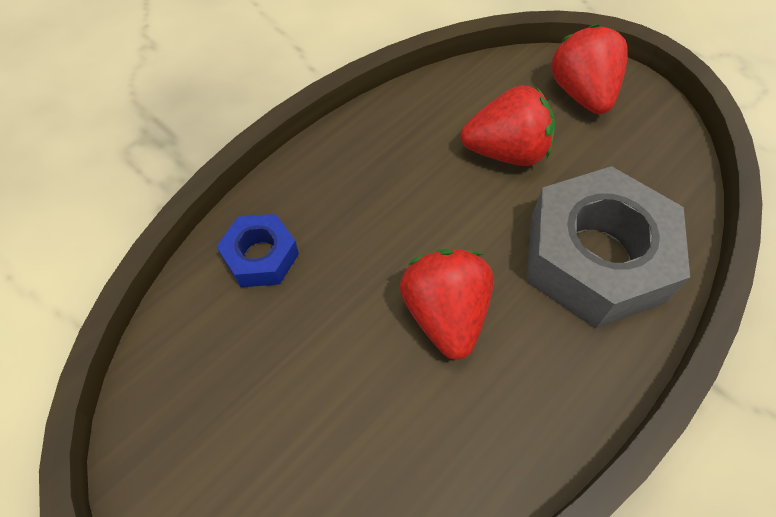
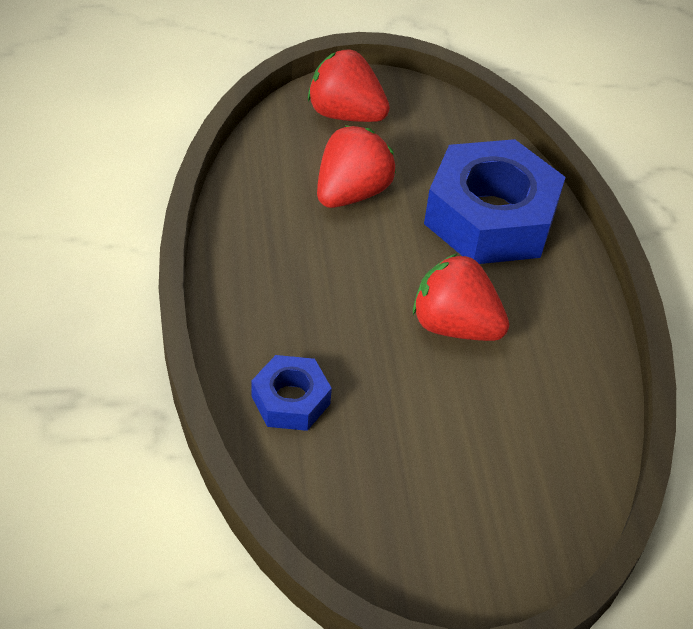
camera: 55 degrees left, 10 degrees down
(595, 258) = (490, 217): grey nut -> blue nut

